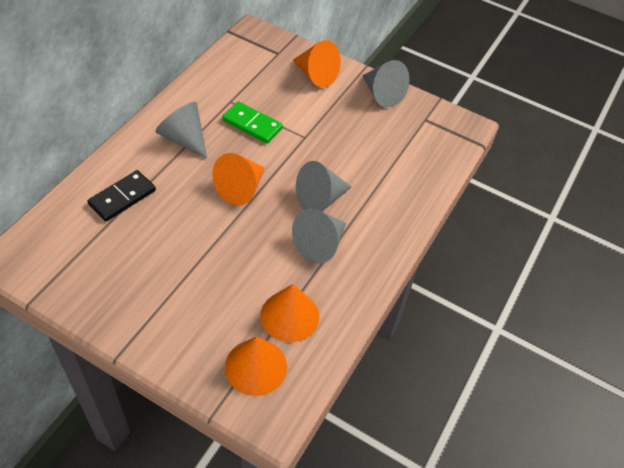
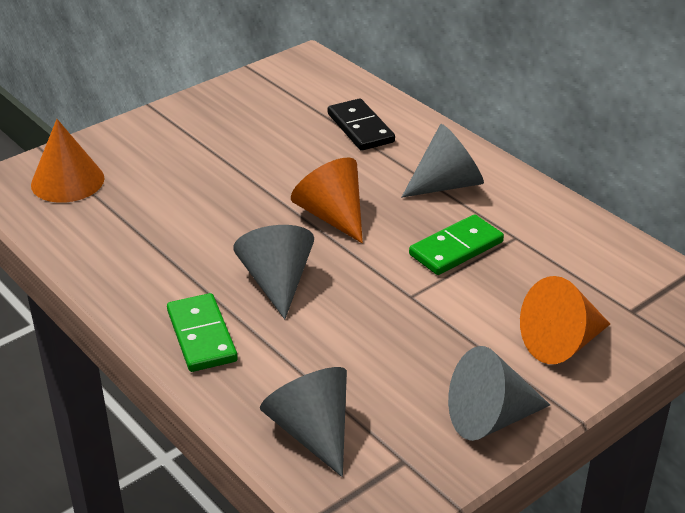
camera: 115 degrees right, 15 degrees down
(290, 316) = (111, 216): orange cone -> none
(320, 244) = (199, 263): grey cone -> grey cone (312, 432)
(384, 221) = (201, 336): none -> green domino

